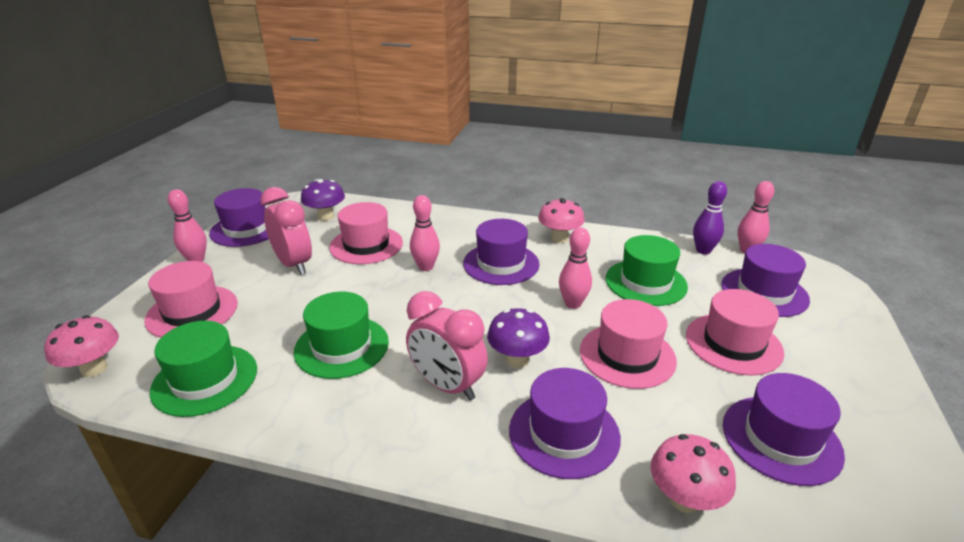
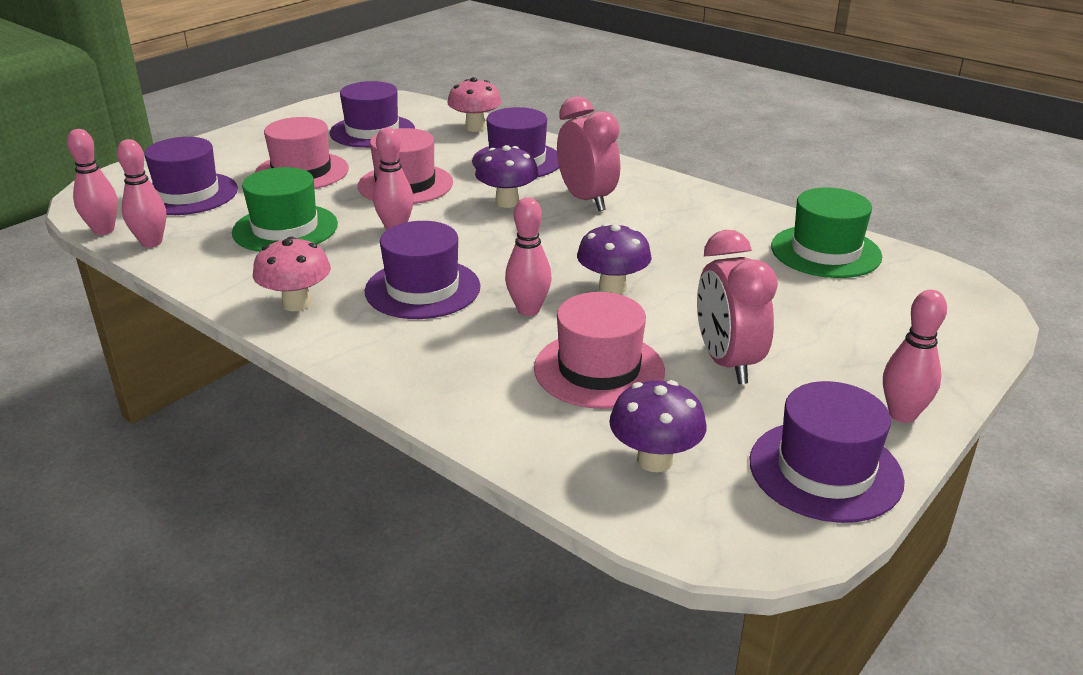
camera: 155 degrees left, 0 degrees up
(94, 369) = (960, 287): pink mushroom -> none
(192, 312) = (870, 325): pink hat -> none
(341, 346) = (677, 248): green hat -> none
(380, 295) = (612, 288): none -> purple mushroom
(703, 250) = (151, 242): purple bowling pin -> pink bowling pin

